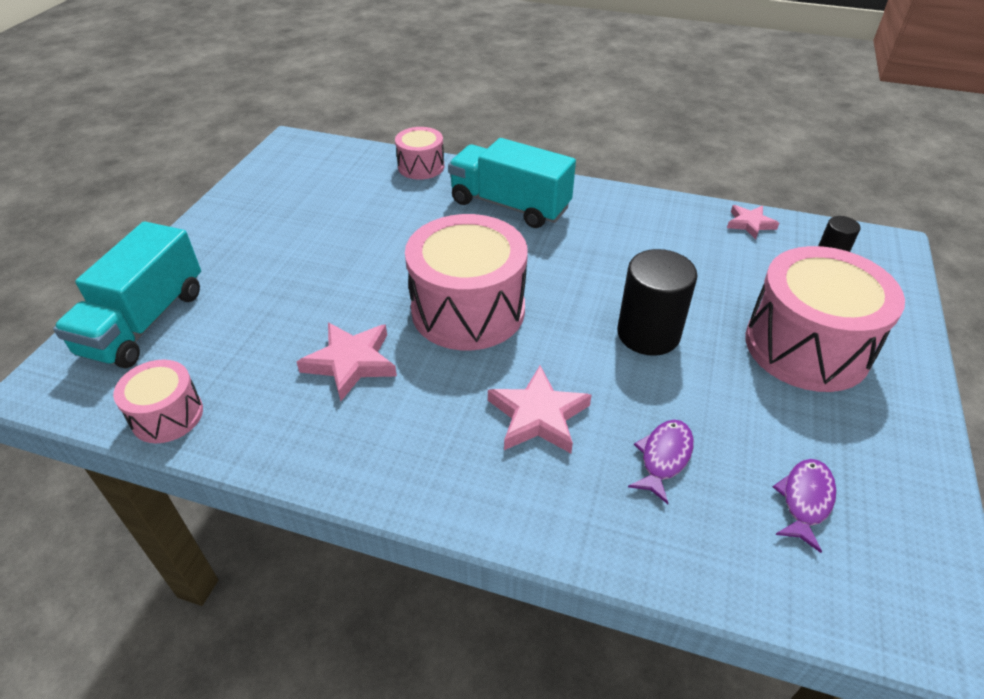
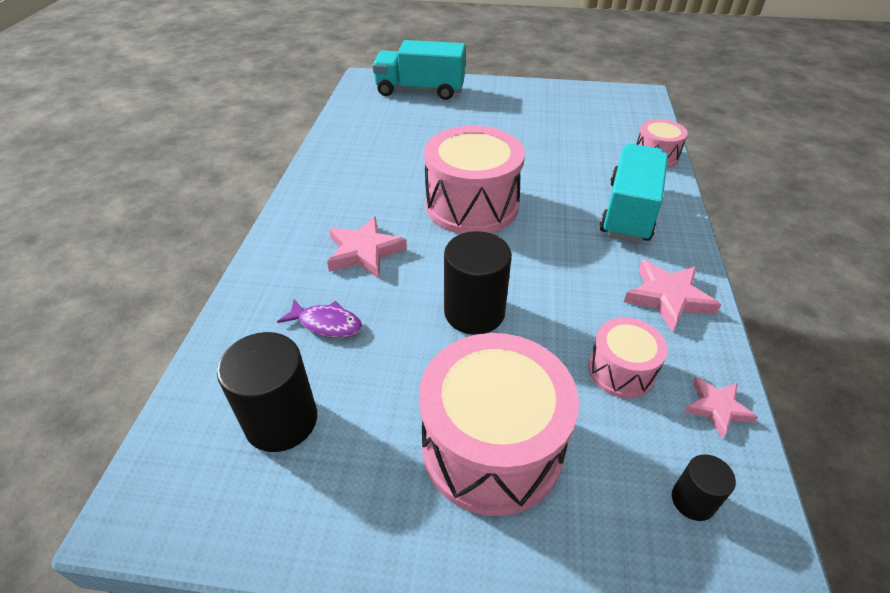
camera: 80 degrees right, 0 degrees up
(167, 415) = (349, 114): pink drum -> pink drum (621, 370)
(351, 362) = (402, 164): pink star -> pink star (668, 298)
(805, 500) = (281, 420): purple fish -> black cylinder

